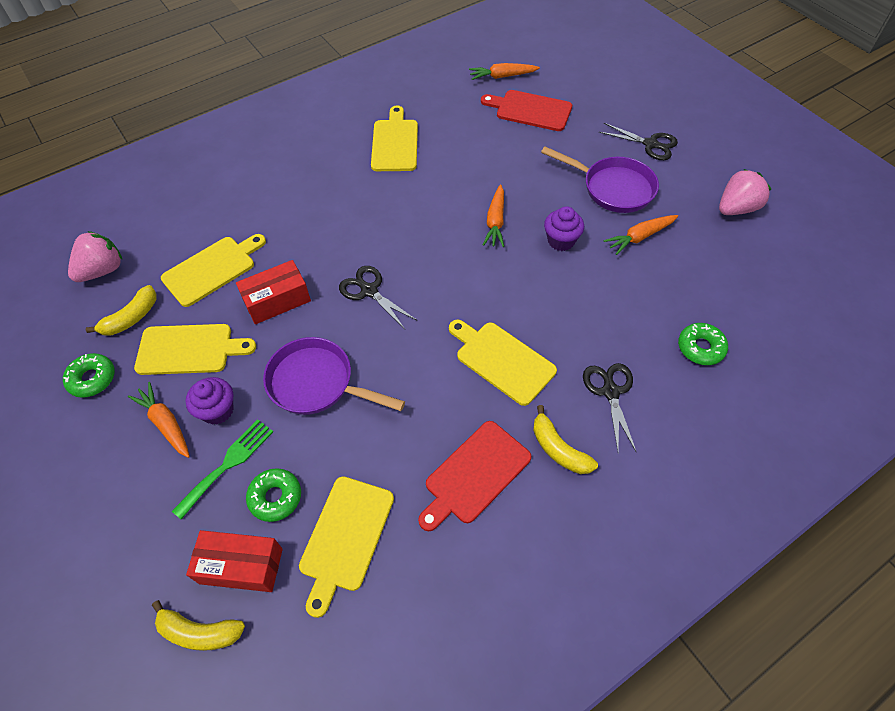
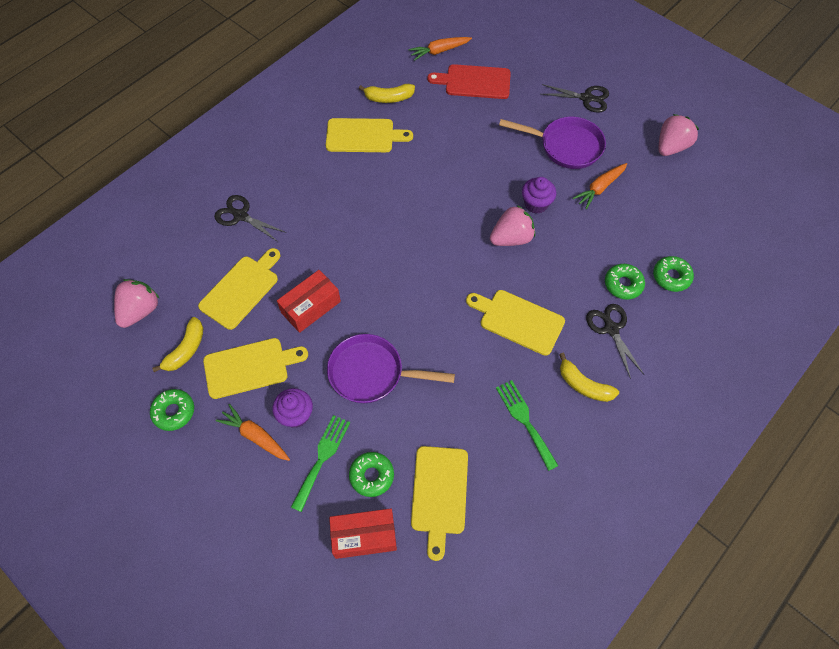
camera: 15 degrees left, 5 degrees up
(200, 632) = (350, 594): yellow banana -> yellow banana (389, 98)
(369, 291) = (388, 282): black scissors -> black scissors (241, 216)
(395, 143) = (363, 136): yellow cutting board -> yellow cutting board turned 105 degrees clockwise
(475, 475) = (525, 420): red cutting board -> green fork
(495, 221) = (476, 196): orange carrot -> none
(521, 271) = (511, 238): none -> pink strawberry
(639, 345) = (623, 284): none -> green donut

